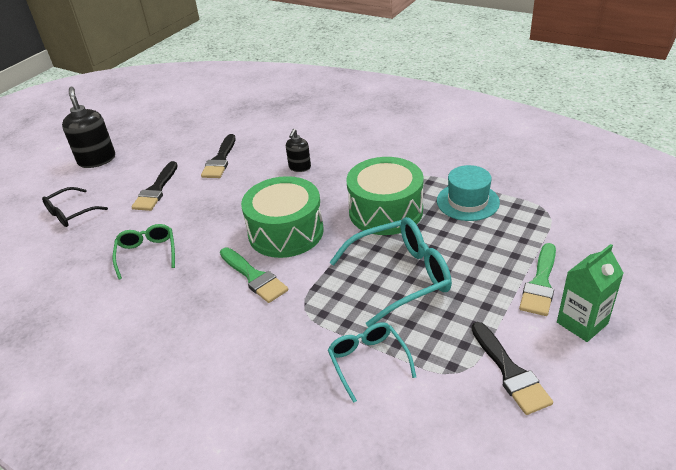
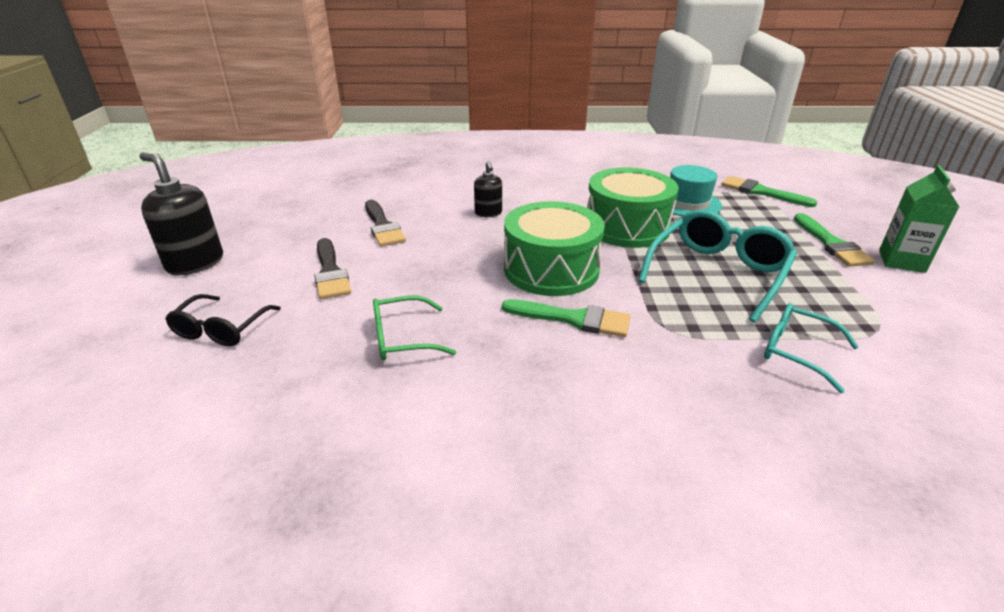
camera: 35 degrees left, 5 degrees down
(147, 253) = (402, 338): green glasses -> green glasses turned 60 degrees counterclockwise
(510, 372) = (913, 314): black brush -> none
(555, 208) = (761, 192): none -> green brush

